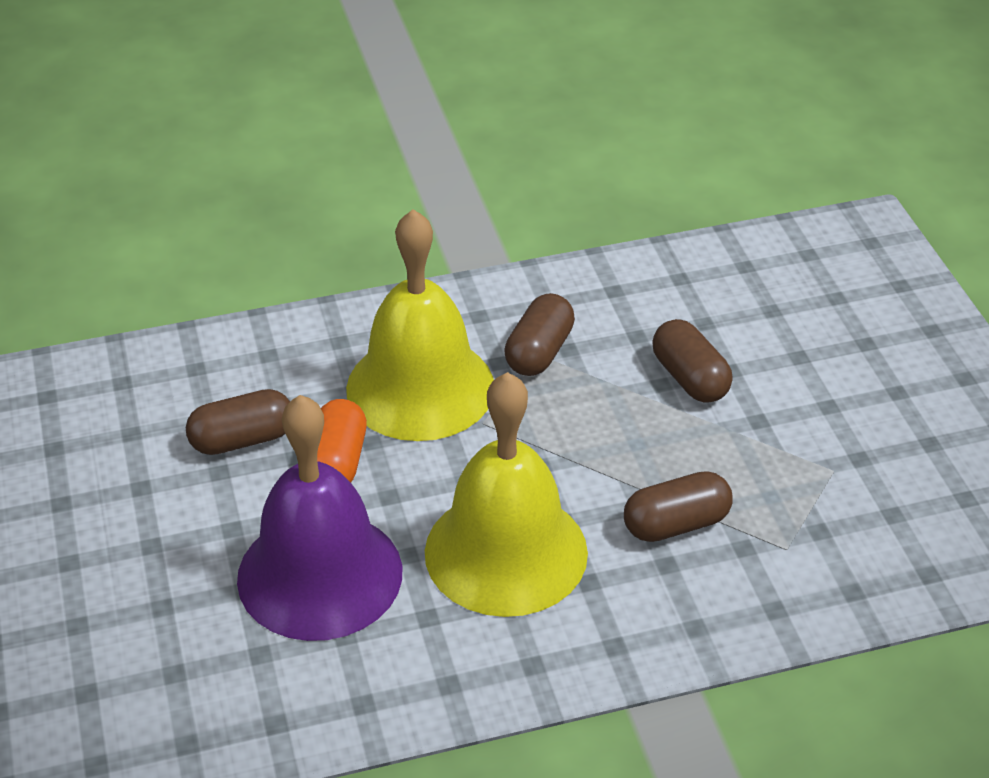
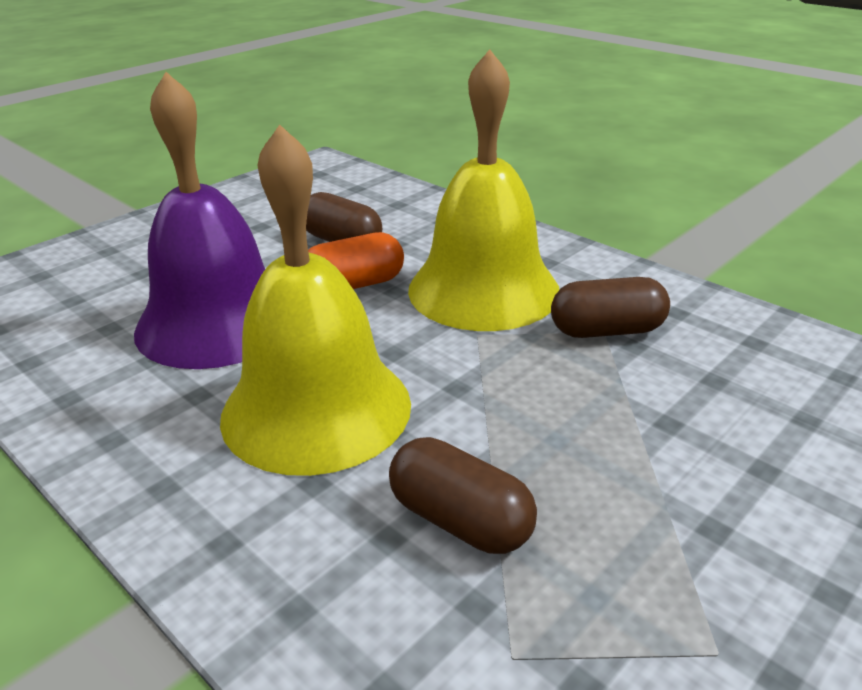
camera: 60 degrees right, 10 degrees down
(689, 378) = (705, 441): brown capsule -> none

